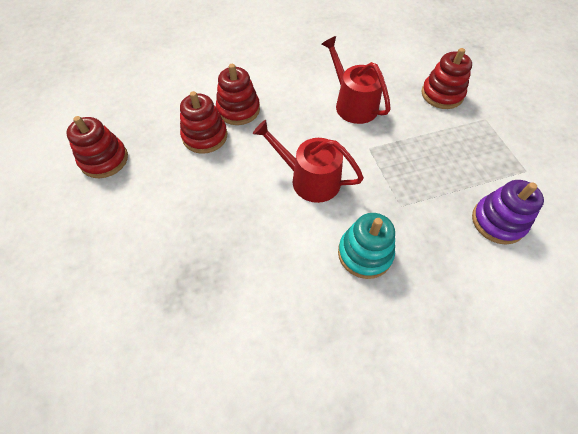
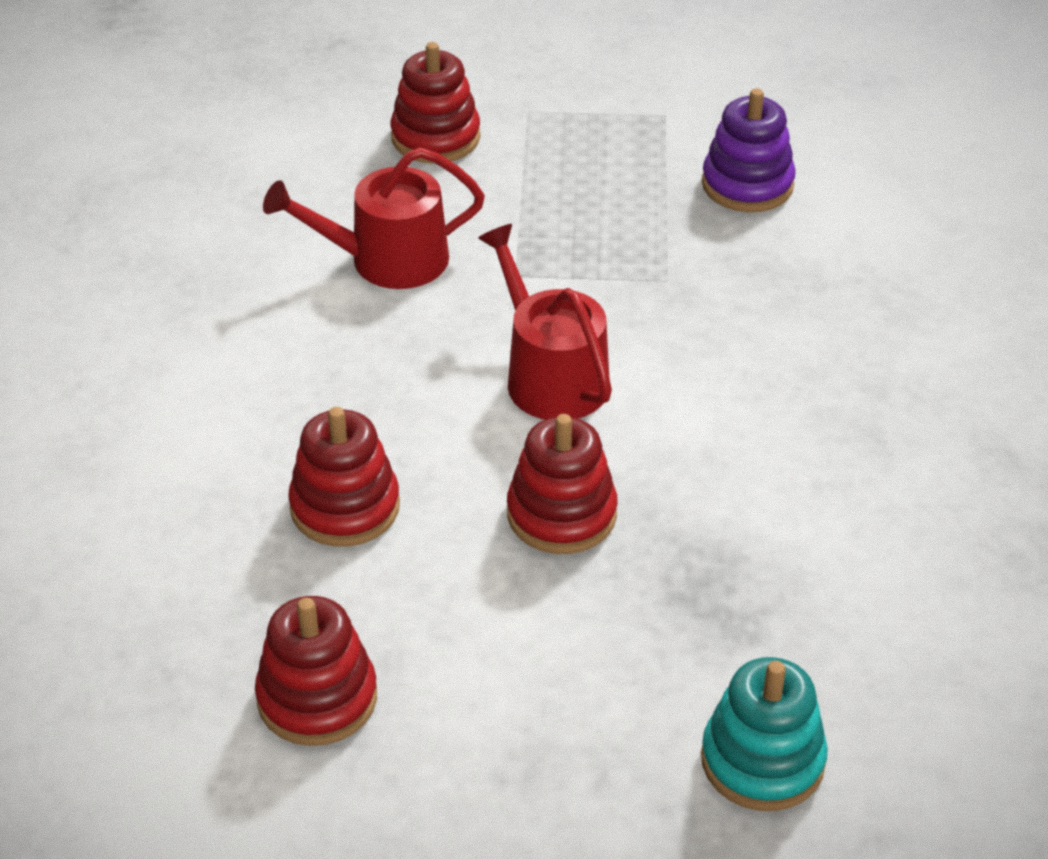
camera: 70 degrees left, 15 degrees down
(238, 110) = (294, 435): red stacking toy -> red stacking toy (561, 514)
(309, 179) = (550, 376): red watering can -> red watering can turned 105 degrees clockwise
(365, 253) = (743, 352): turquoise stacking toy -> turquoise stacking toy (762, 761)

